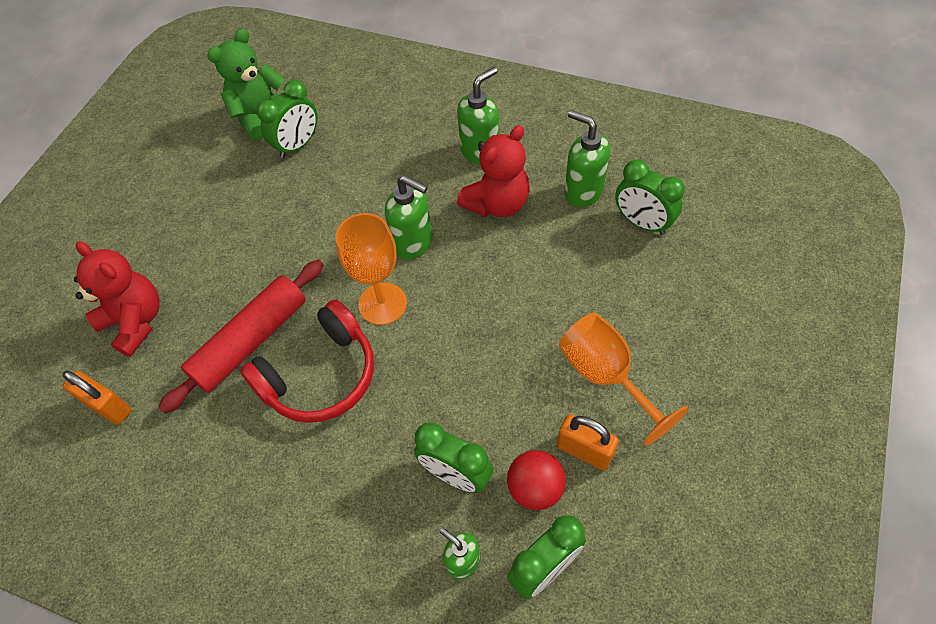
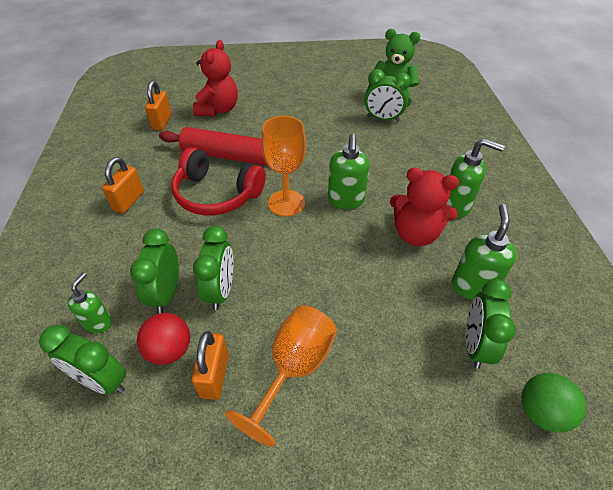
camera: 60 degrees right, 10 degrees down
(266, 489) = (129, 201): none -> orange padlock
(480, 415) = (221, 291): none -> green clock
(716, 212) = (541, 412): none -> green ball

